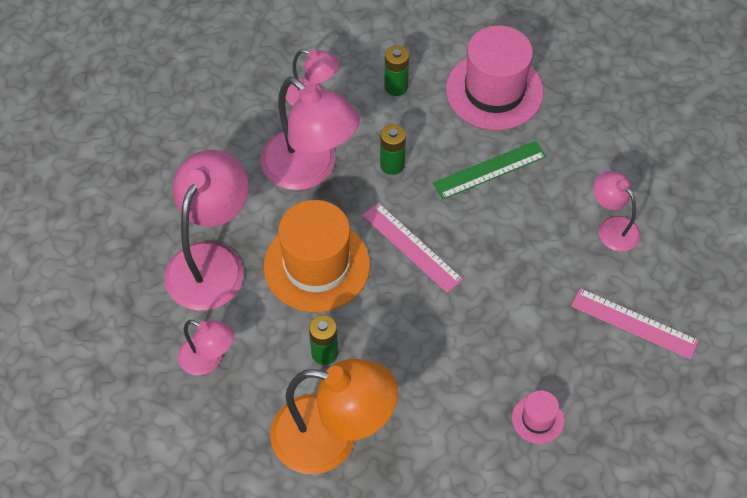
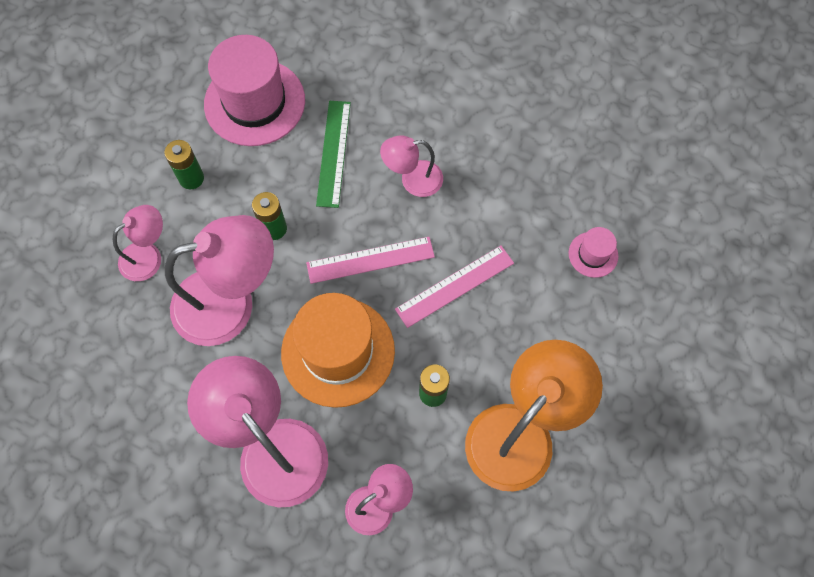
camera: 60 degrees left, 10 degrees up
(612, 227) = (451, 95): pink lamp -> pink lamp (412, 180)
(634, 323) = (547, 133): pink ruler -> pink ruler (454, 286)

